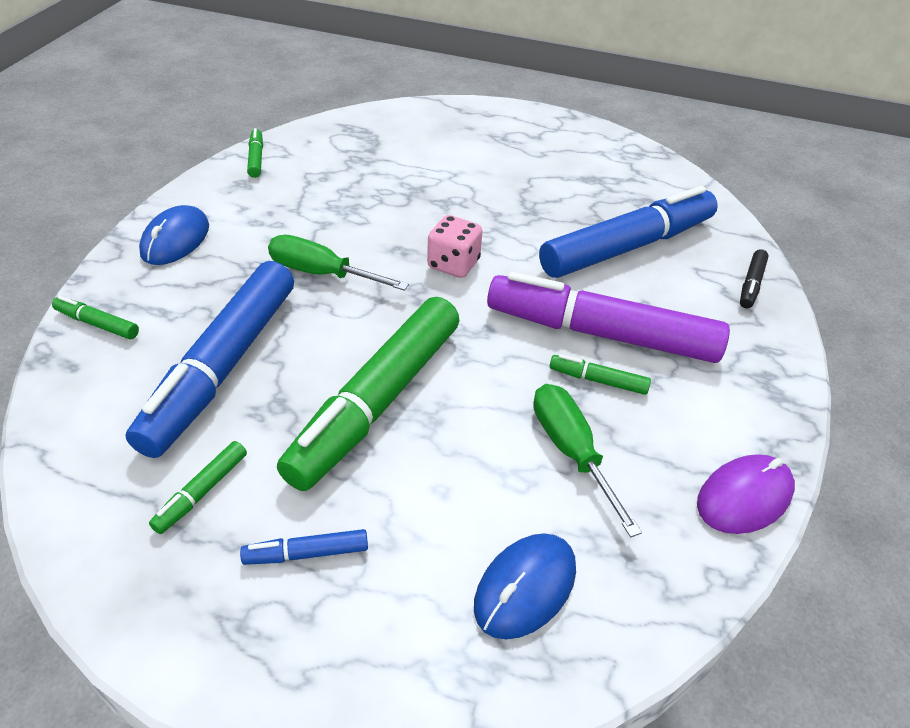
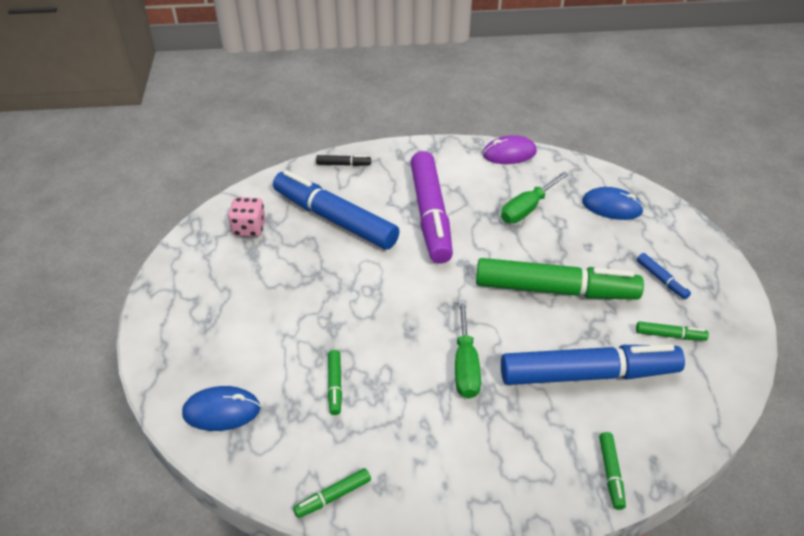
camera: 110 degrees left, 0 degrees up
(175, 240) = (490, 485): blue mouse -> blue mouse (221, 411)
(453, 264) = (408, 297): pink dice -> pink dice (249, 228)
(598, 380) = (470, 209): green marker -> green marker (335, 385)
(744, 497) = (509, 153): purple mouse -> purple mouse turned 45 degrees counterclockwise

